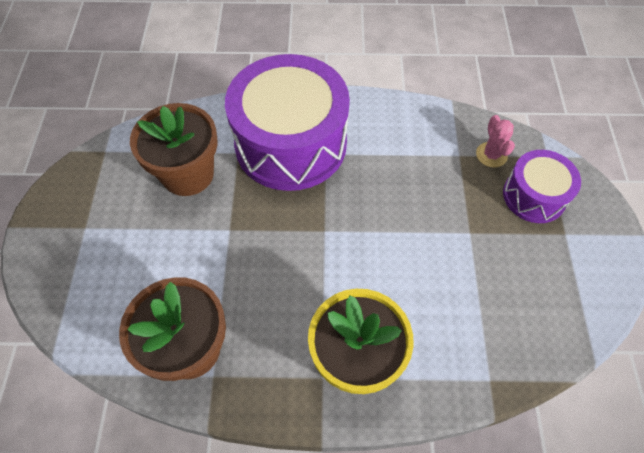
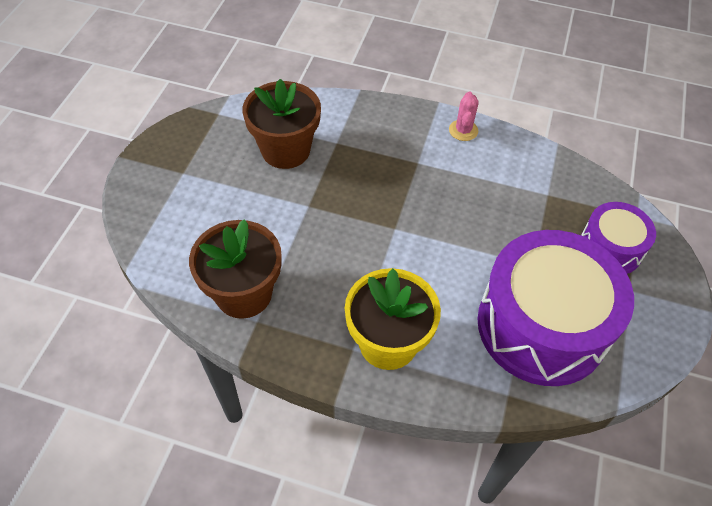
camera: 15 degrees right, 5 degrees down
(290, 143) = (388, 146): purple drum -> purple drum (542, 325)
(491, 155) = (580, 201): pink cactus -> pink cactus (463, 130)

